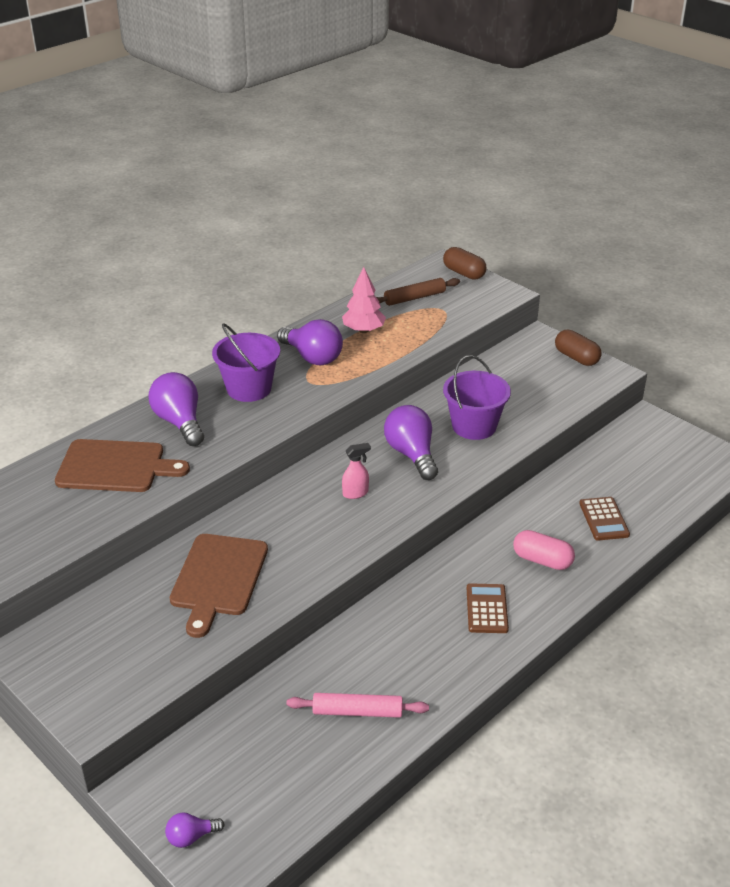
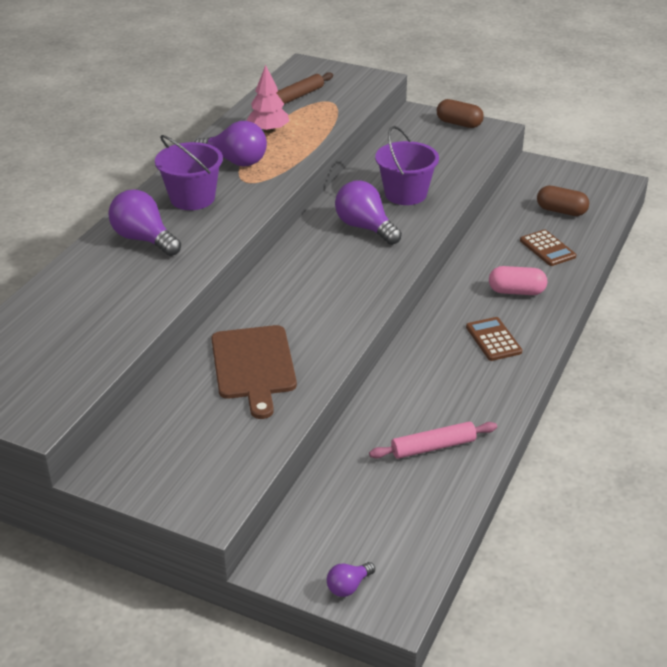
camera: 20 degrees left, 0 degrees up
(115, 467) = (106, 289): brown cutting board -> none
(355, 493) = (335, 269): pink spray bottle -> none
(464, 273) = (329, 69): brown capsule -> brown capsule (561, 211)

